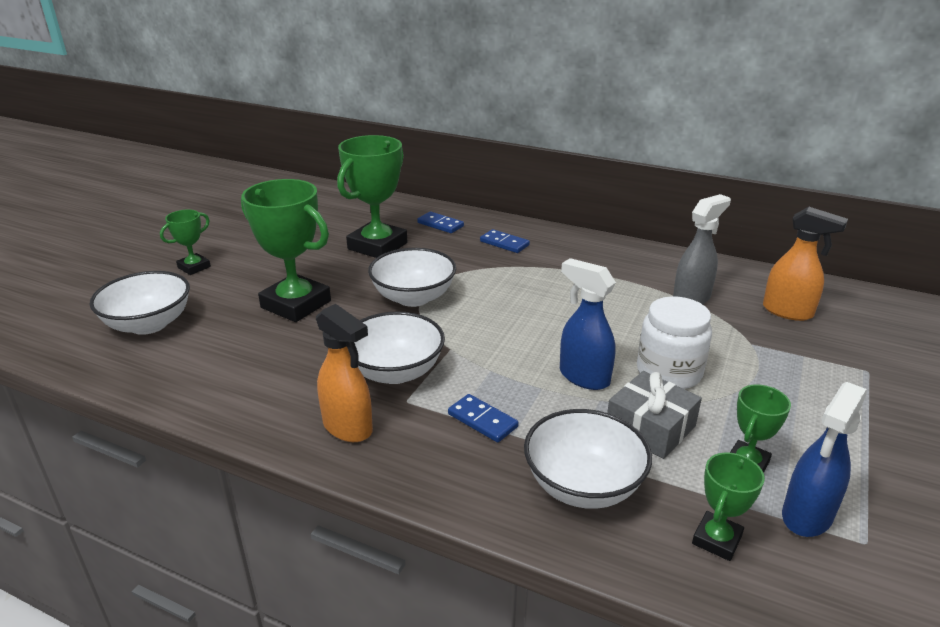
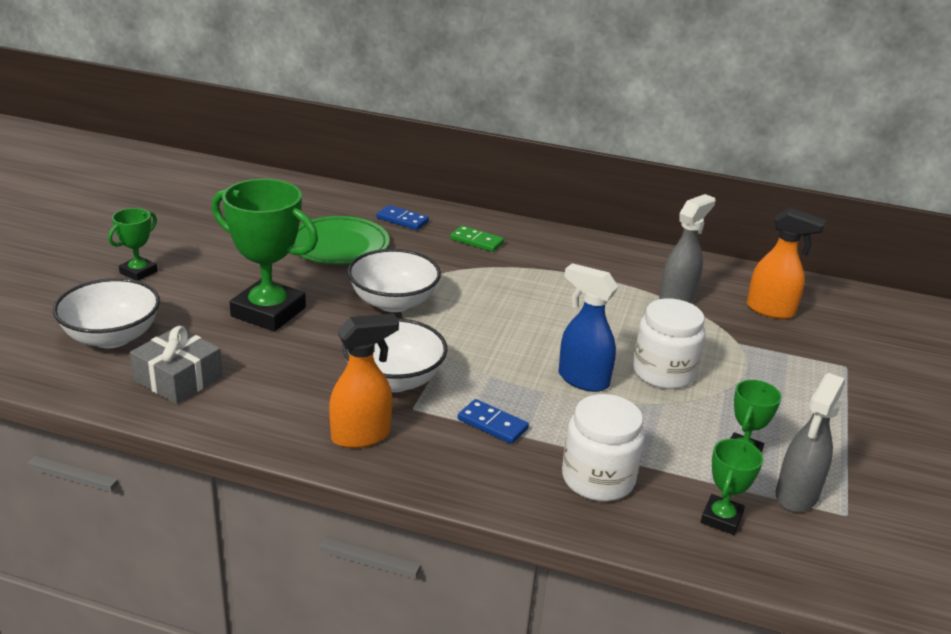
camera: 10 degrees left, 0 degrees up
(348, 427) = (362, 436): orange spray bottle -> orange spray bottle turned 60 degrees counterclockwise
(377, 246) = (339, 245): green trophy -> green plate
(504, 243) = (477, 241): blue domino -> green domino
(583, 485) = (598, 479): white bowl -> white jar
(650, 427) = (652, 425): grey gift -> grey gift (178, 378)
(806, 516) = (796, 495): blue spray bottle -> grey spray bottle

